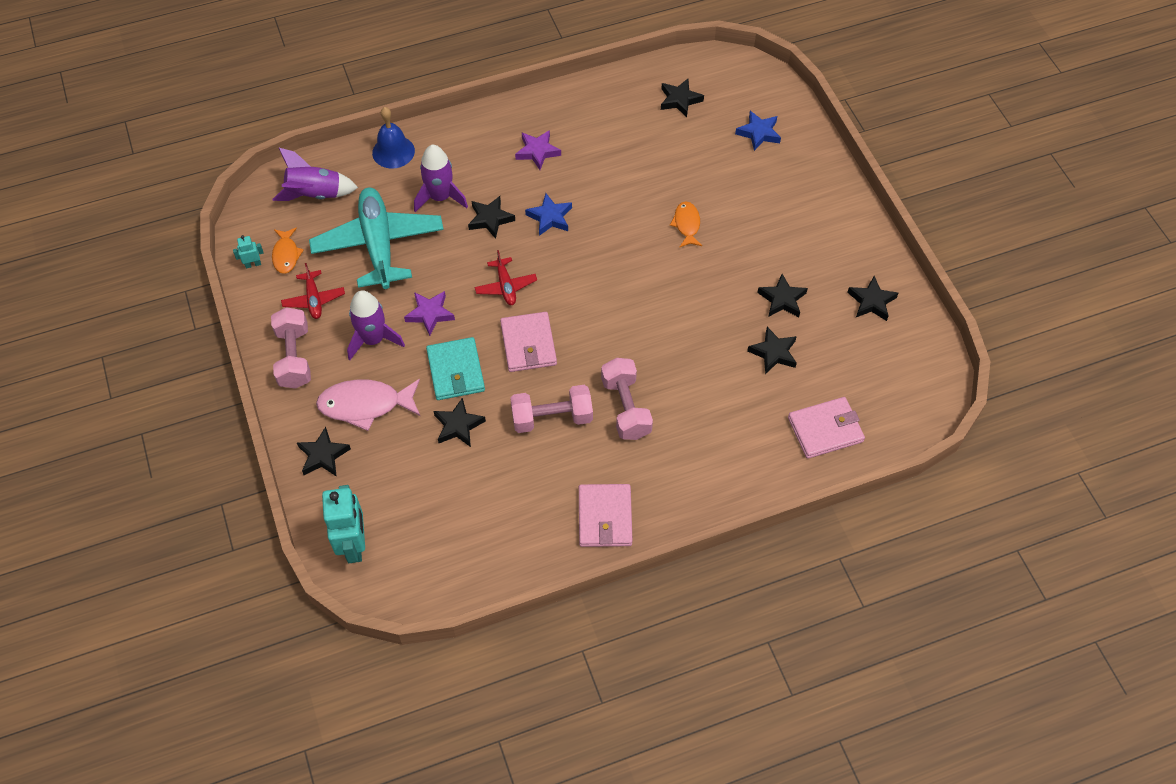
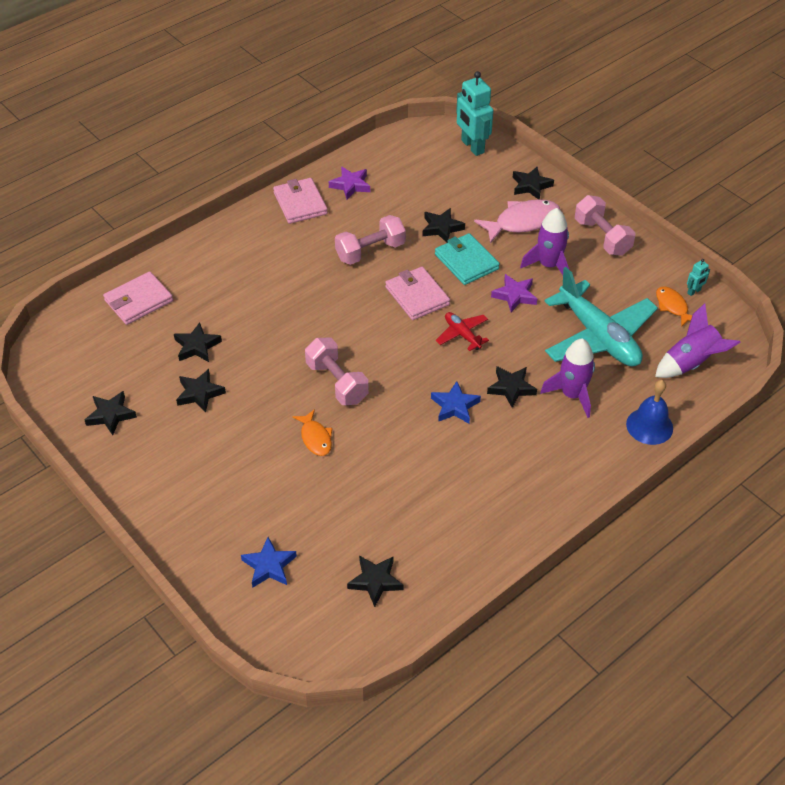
camera: 160 degrees right, 10 degrees down
(314, 299) = (620, 280): red plane -> none
(537, 152) = (504, 469): purple star -> purple star (350, 185)
(626, 408) = (313, 273): pink dumbbell -> pink dumbbell (337, 382)

